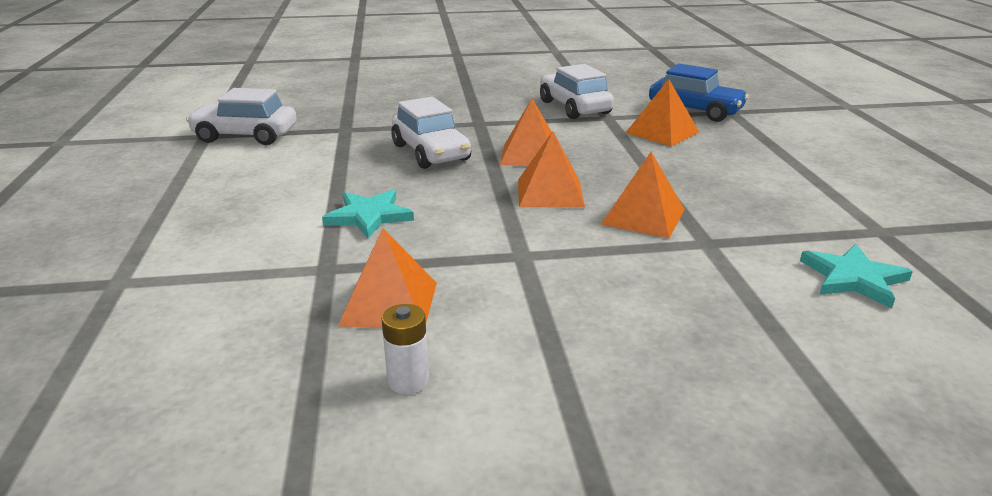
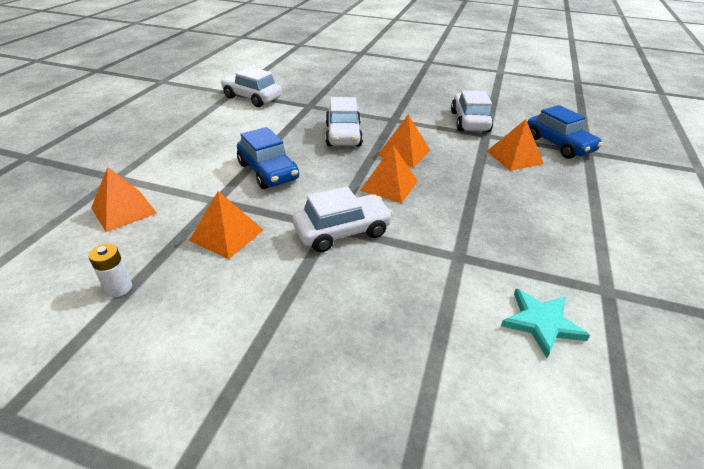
camera: 25 degrees right, 10 degrees up
(369, 216) = (268, 172): turquoise star -> blue car
(408, 381) = (191, 289): white battery -> white battery (119, 288)
(545, 256) = (342, 232): none -> white car
(643, 216) = (434, 222): orange pyramid -> orange pyramid (124, 210)

